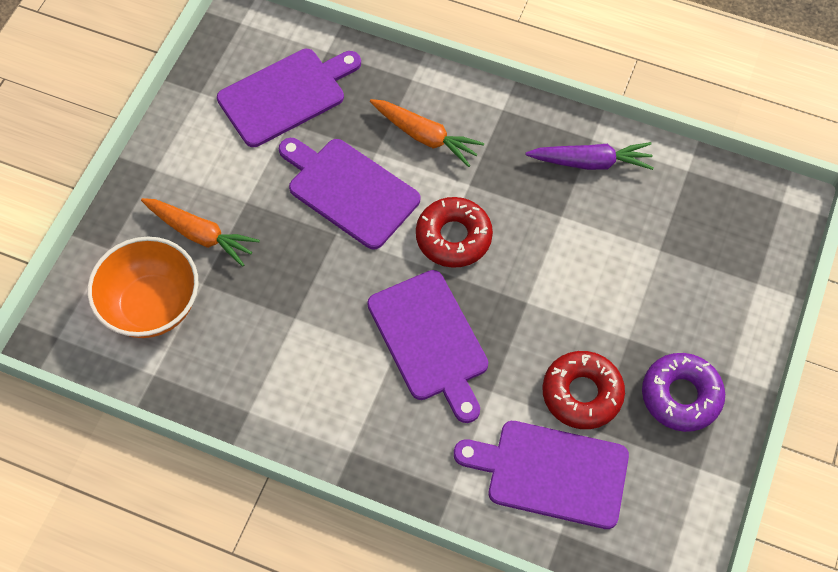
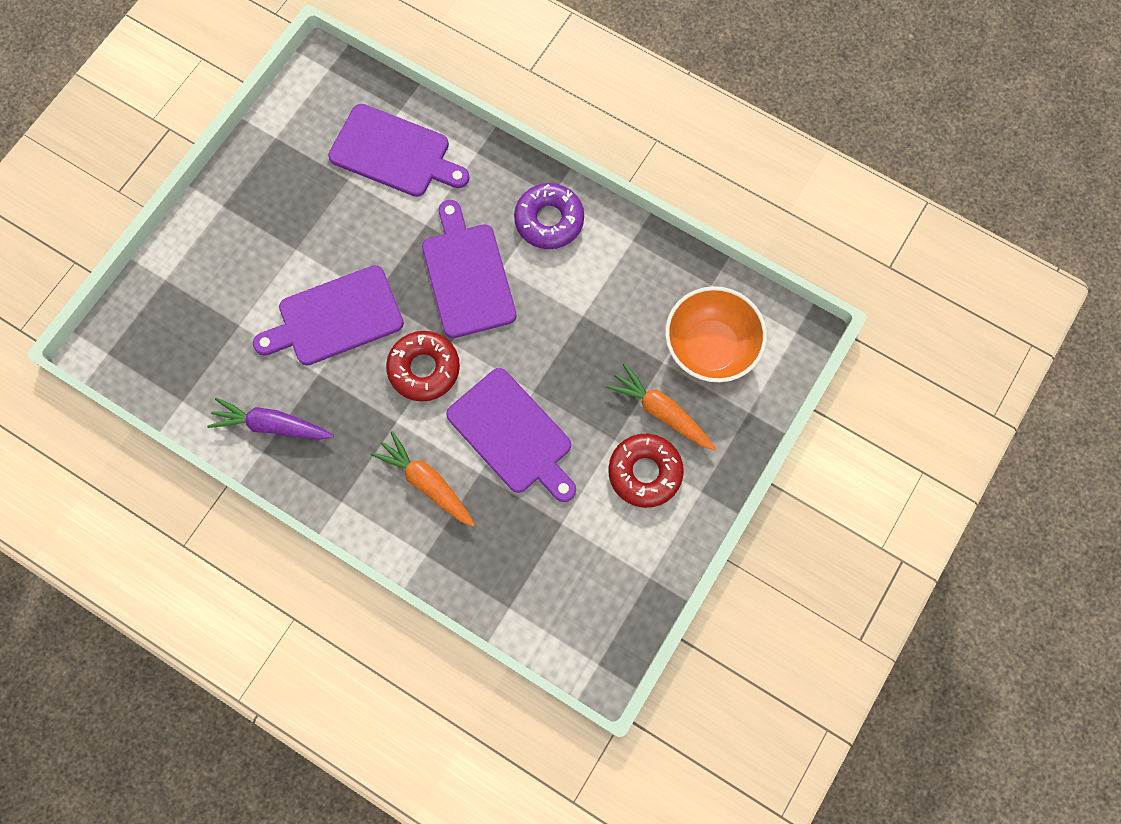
camera: 170 degrees left, 10 degrees up
(286, 95) = (560, 557): purple cutting board -> purple cutting board (335, 317)
(582, 393) = (350, 209): red donut -> red donut (645, 472)
(681, 396) = (269, 195): purple donut -> purple donut (549, 220)

